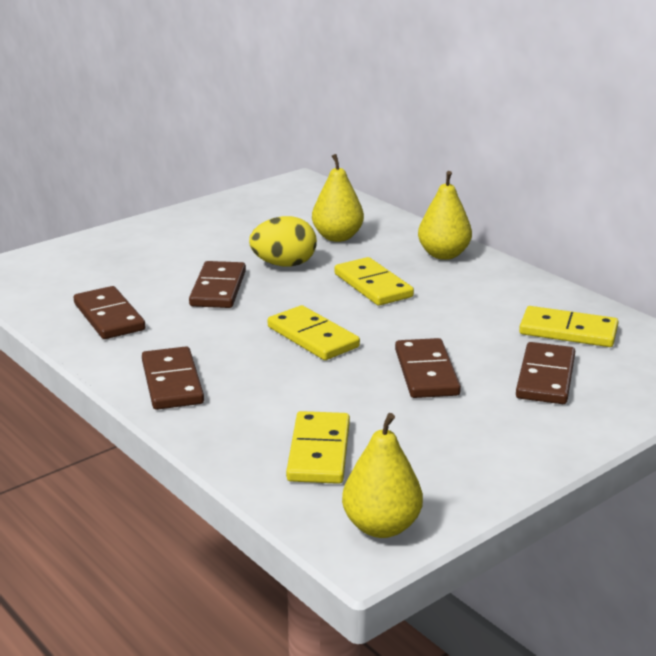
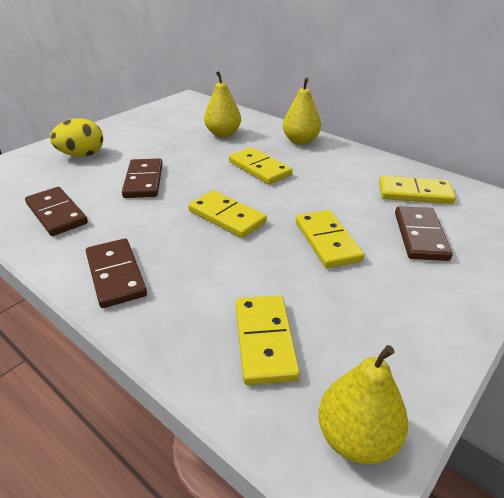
camera: 10 degrees left, 10 degrees up
(284, 264) = (190, 157): yellow egg -> yellow egg (82, 155)
(426, 372) = (327, 241): brown domino -> yellow domino

